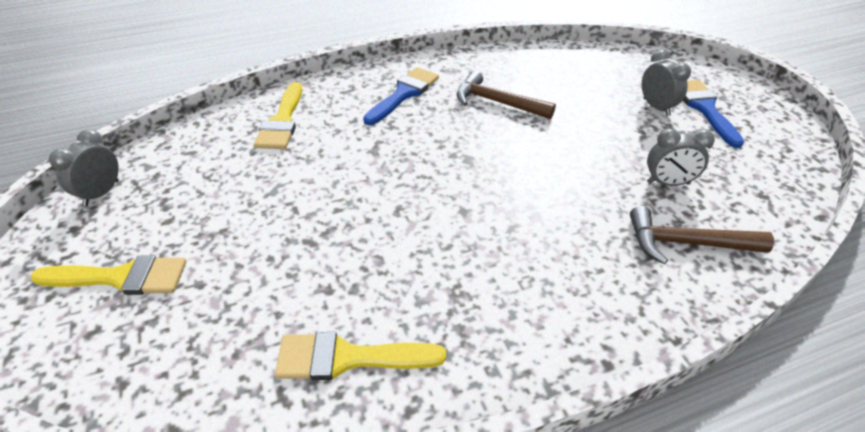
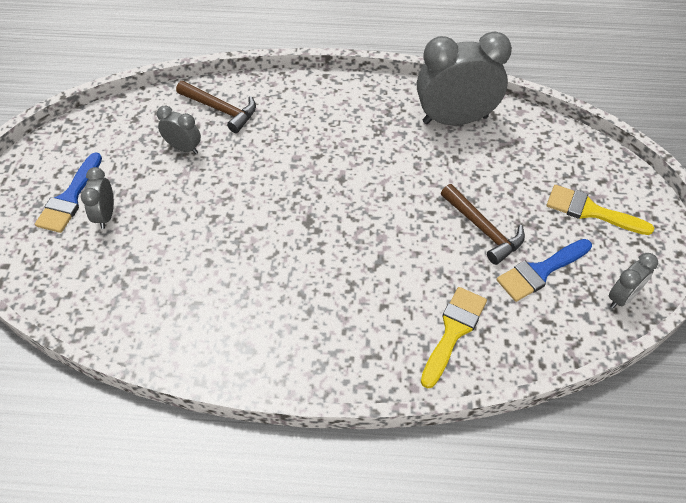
camera: 155 degrees left, 10 degrees up
(348, 358) = (455, 119): yellow brush -> grey clock
(404, 94) = (317, 325): blue brush -> blue brush (540, 271)
(497, 102) = (236, 276): brown hammer -> brown hammer (483, 229)

